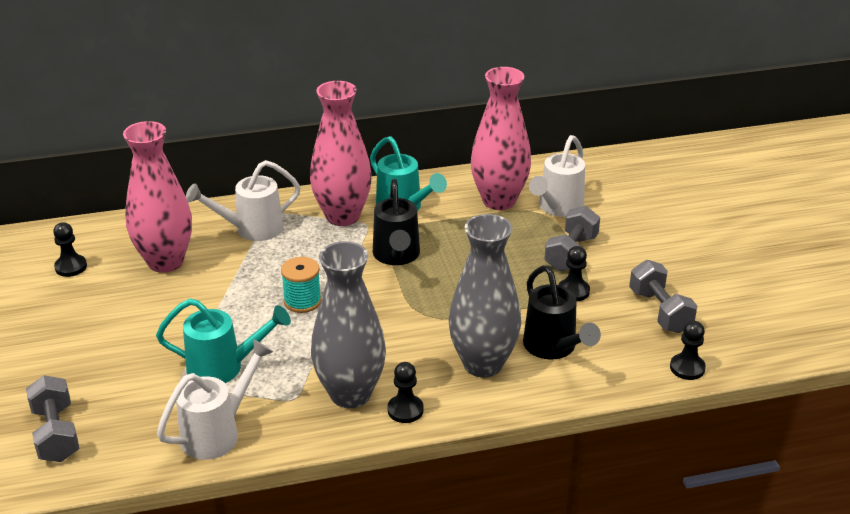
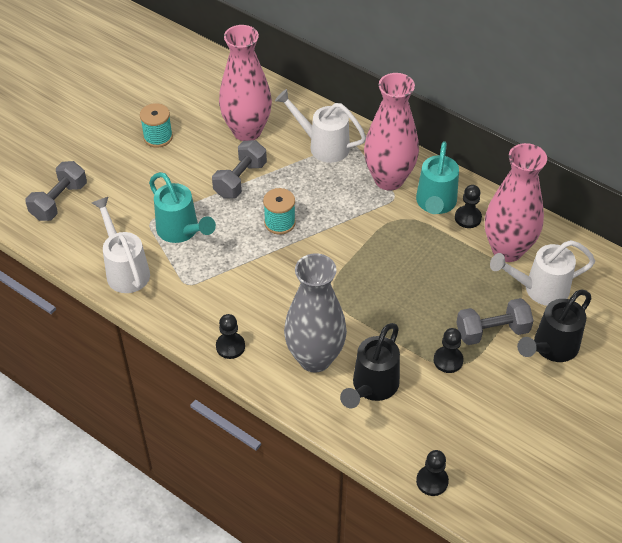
camera: 50 degrees right, 15 degrees up
(71, 267) = (197, 95): black pawn -> black pawn (468, 218)
(82, 319) = (158, 137): none -> turquoise spool
(217, 432) = (125, 270): white watering can -> white watering can turned 120 degrees counterclockwise
(350, 394) = (218, 308): grey vase -> none
(396, 256) = (378, 237): black watering can -> black watering can (551, 348)
(660, 311) = (481, 427): grey dumbbell -> grey dumbbell (240, 180)

